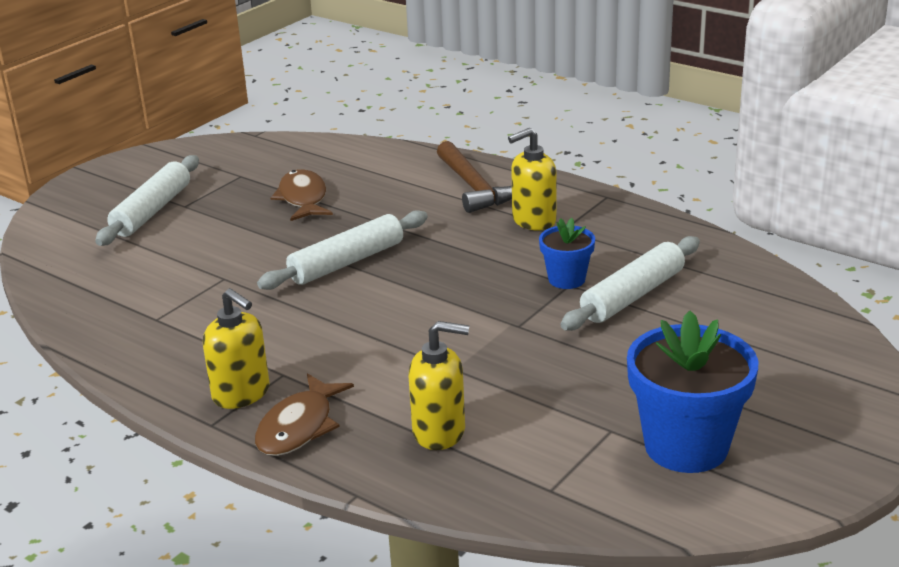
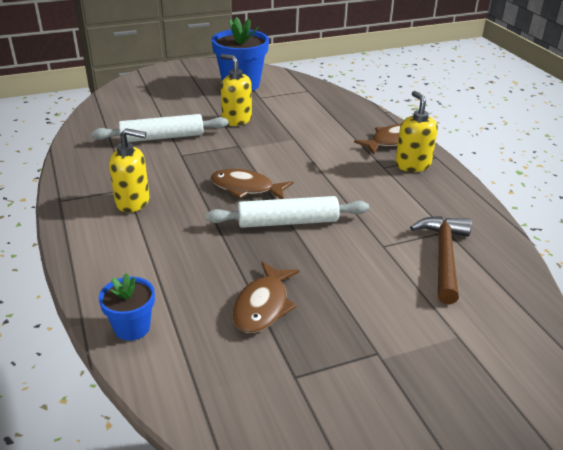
camera: 150 degrees left, 5 degrees up
(152, 211) = (413, 360): white rolling pin -> none
(434, 277) = (246, 188): none -> brown fish
(439, 432) = (329, 118): yellow soap dispenser -> yellow soap dispenser (236, 120)
(474, 187) = (123, 250): brown hammer -> brown hammer (443, 256)
(566, 279) = (178, 158): blue flower pot -> blue flower pot (132, 327)

